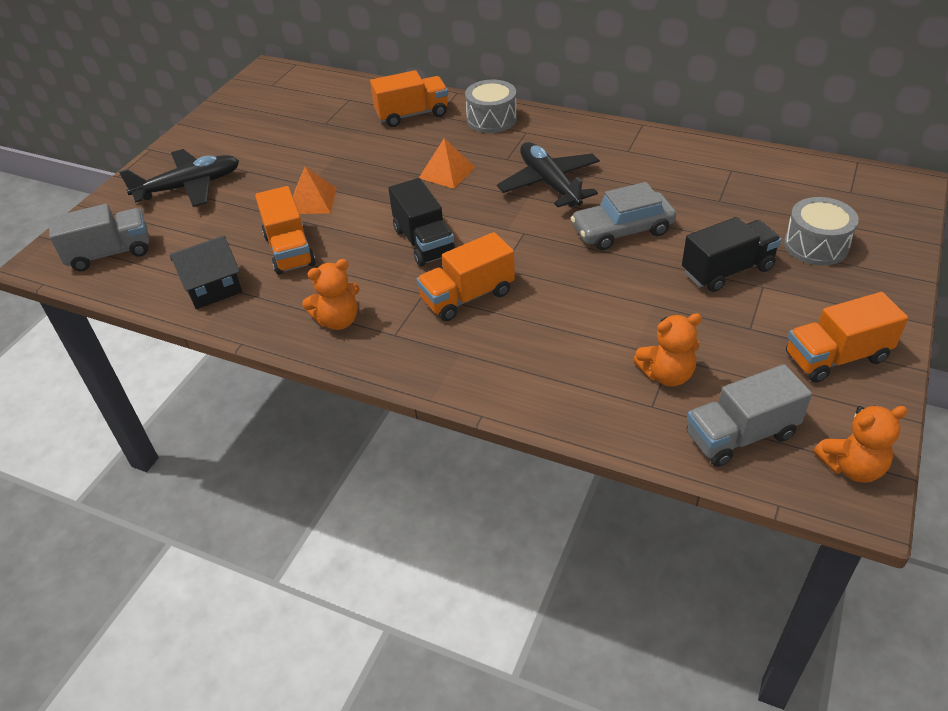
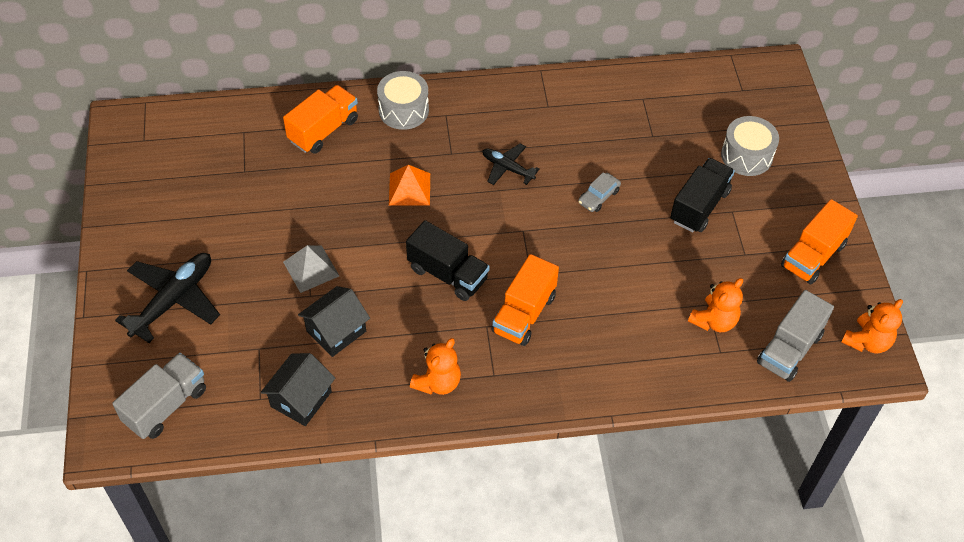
camera: 35 degrees left, 10 degrees up
(289, 250) = (336, 331): orange truck -> black house
(312, 201) = (311, 269): orange pyramid -> grey pyramid
(549, 183) = (507, 168): black plane -> black plane, size x0.58
(622, 230) = (598, 197): grey car -> grey car, size x0.54

